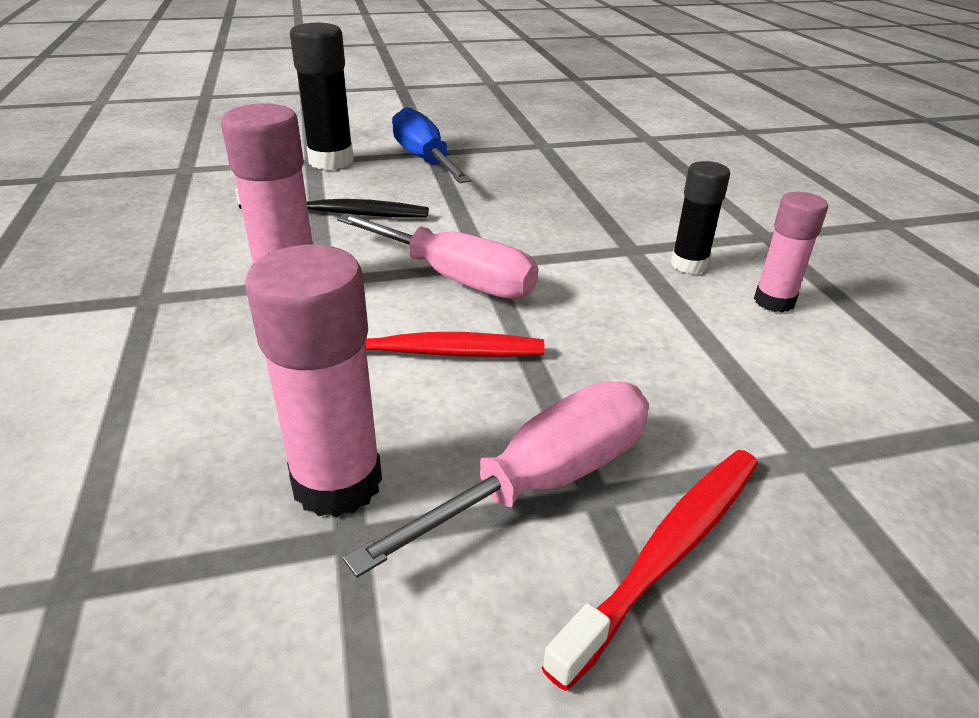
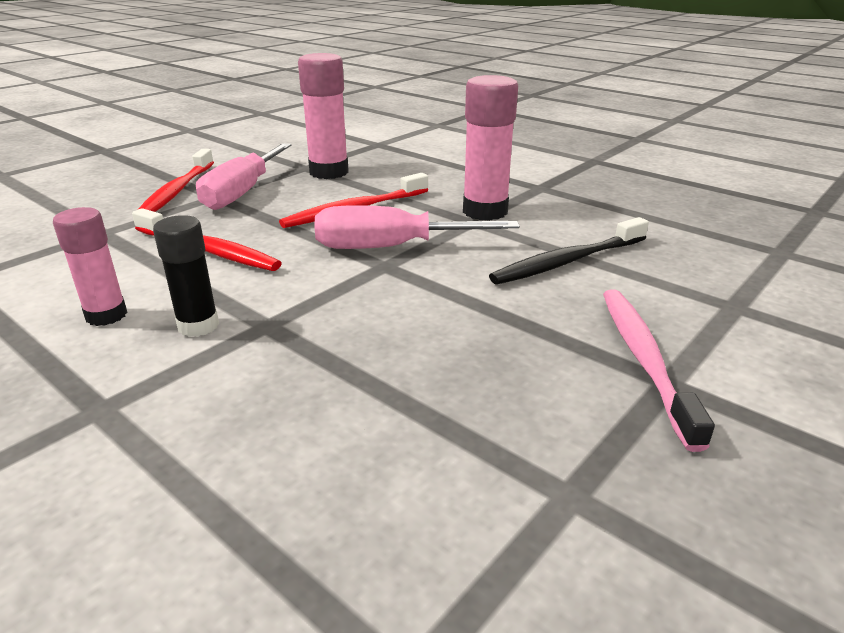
camera: 145 degrees right, 5 degrees down
(331, 161) = (716, 311): black glue stick -> none
(424, 160) = (644, 360): blue screwdriver -> pink toothbrush
(655, 351) = (207, 250): none -> red toothbrush

